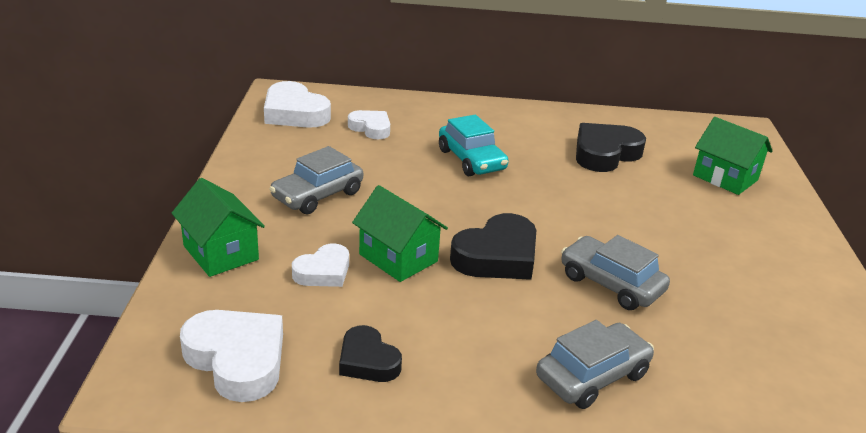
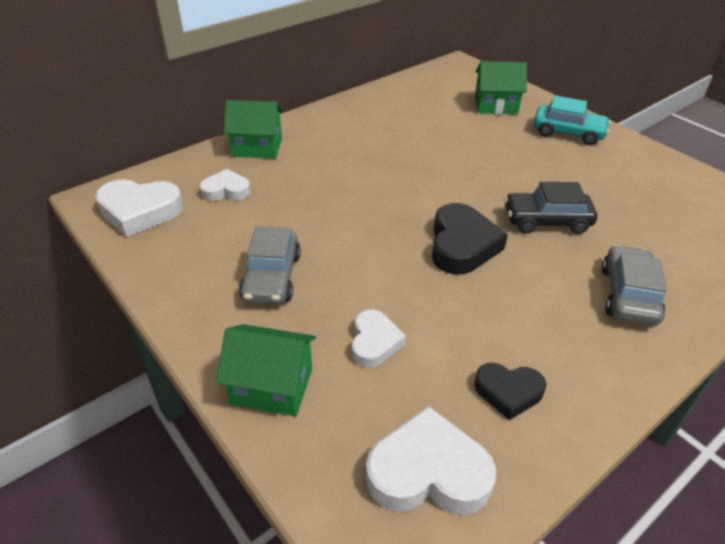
camera: 40 degrees left, 10 degrees up
(398, 258) = (406, 291): green house -> green house (257, 147)
(471, 160) = (338, 177): turquoise car -> turquoise car (568, 133)
(605, 153) = (411, 124): black heart -> none
(611, 284) = (546, 221): grey car -> black car

